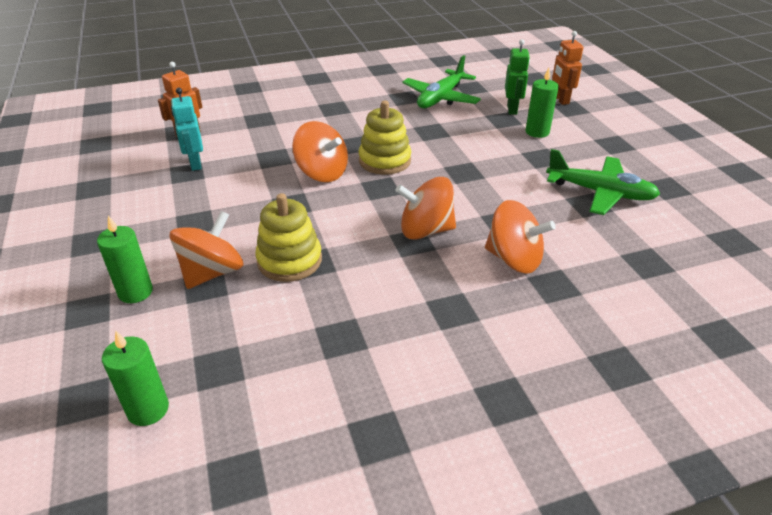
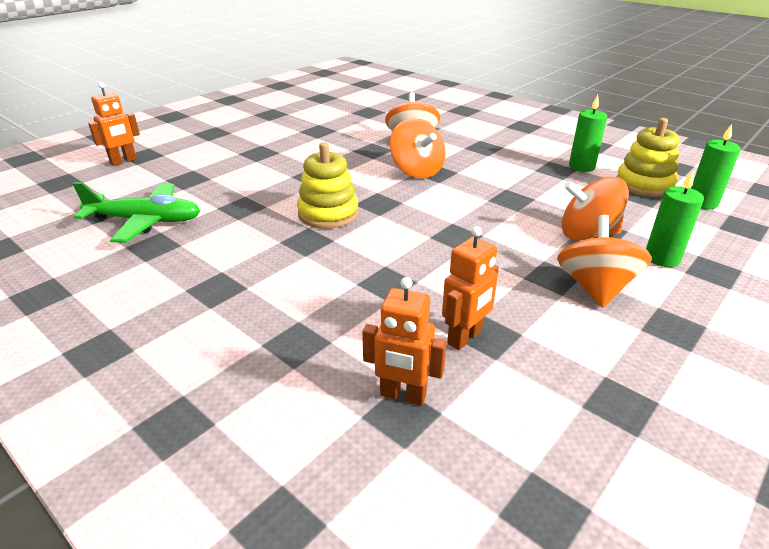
camera: 120 degrees left, 5 degrees down
(195, 164) = (465, 338): turquoise robot -> orange robot
(289, 260) = (524, 208): yellow stacking toy -> yellow stacking toy (644, 184)
(322, 173) = (386, 239): orange spinning top -> orange spinning top (595, 288)
(512, 109) = (160, 178): green robot -> none
(537, 132) = (209, 160): green candle -> green candle (581, 167)
(600, 193) = (298, 129): green plane -> none

